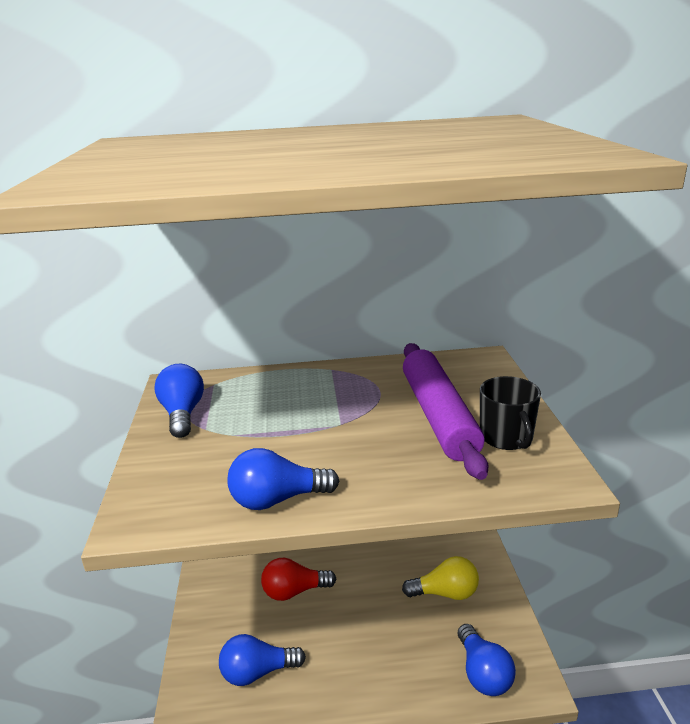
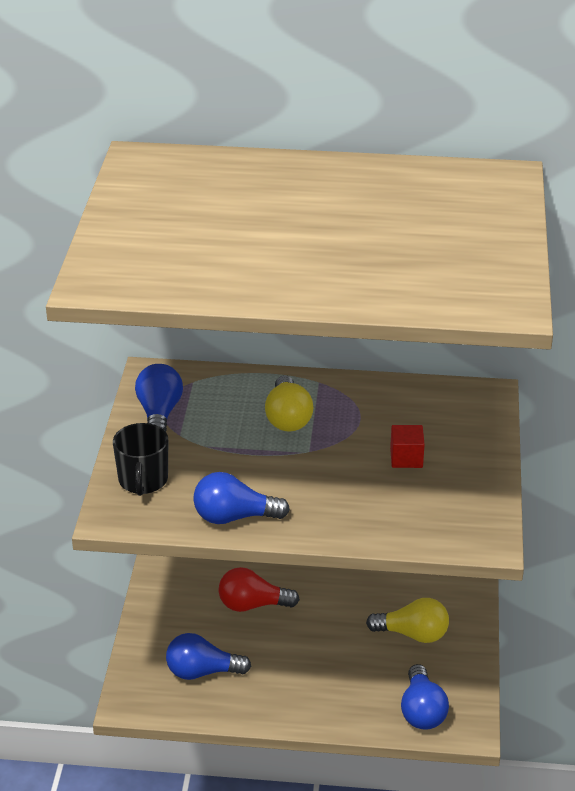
camera: 10 degrees right, 10 degrees up
(311, 400) = (288, 418): none -> yellow light bulb
(438, 416) = (406, 458): purple rolling pin -> red cube
(506, 437) = (460, 492): black mug -> black mug (143, 480)

